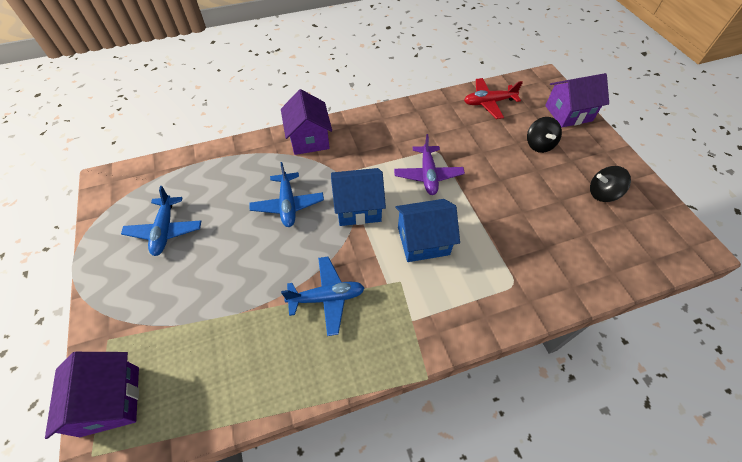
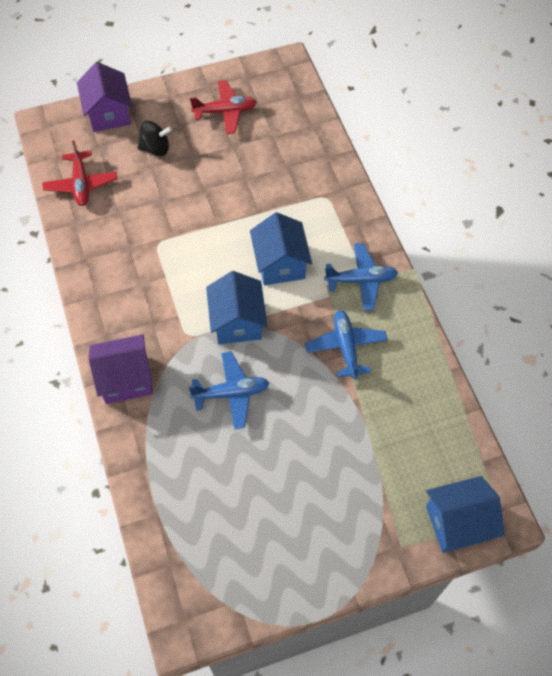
camera: 90 degrees left, 5 degrees up
(110, 401) = (458, 522): purple house -> blue house
(165, 230) = (266, 524): blue plane -> blue plane (361, 280)
(428, 175) = (194, 254): purple plane -> none
(602, 193) = (225, 112): black spinning top -> red plane

